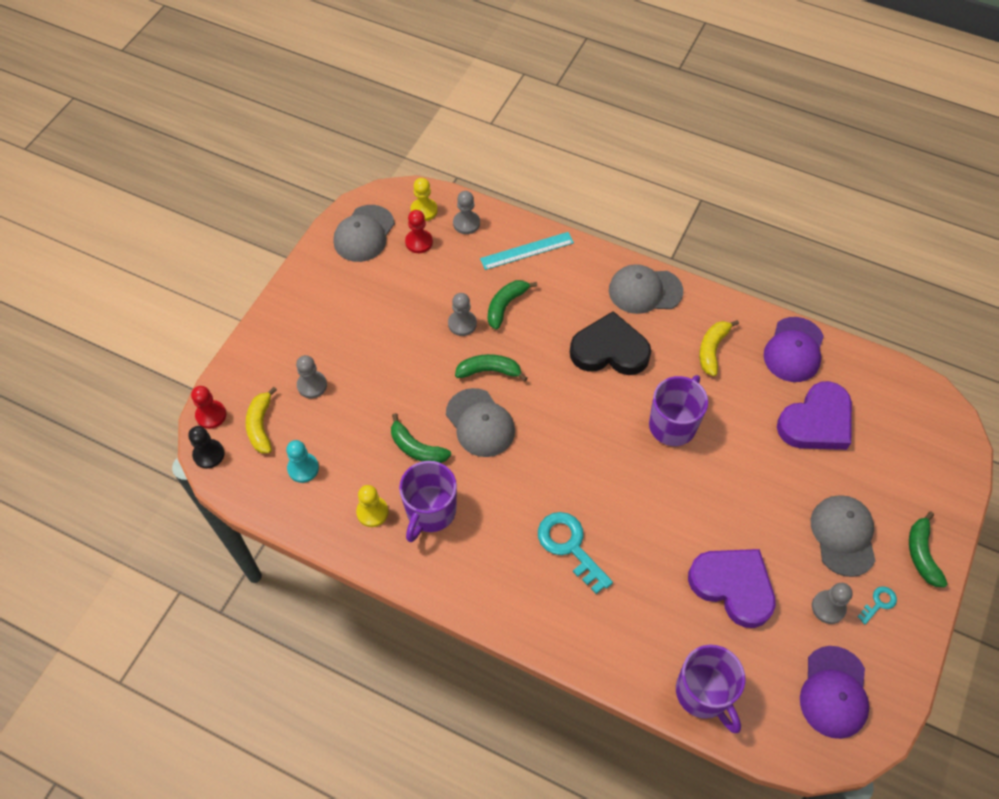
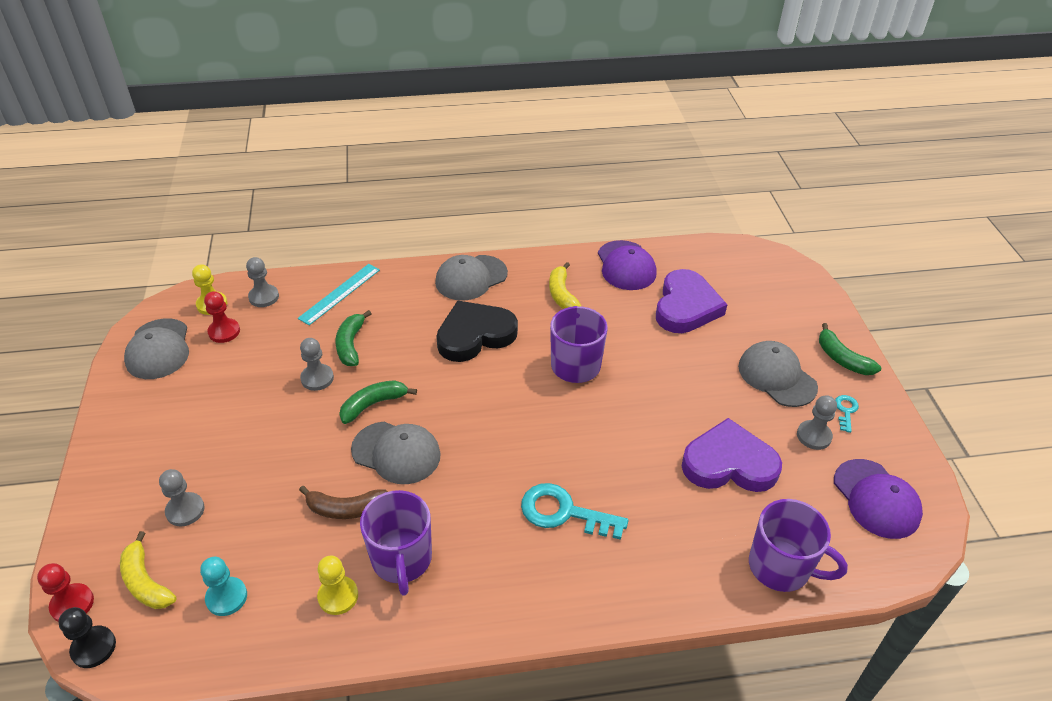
camera: 35 degrees left, 15 degrees down
(416, 448) = (345, 509): green banana -> brown banana

